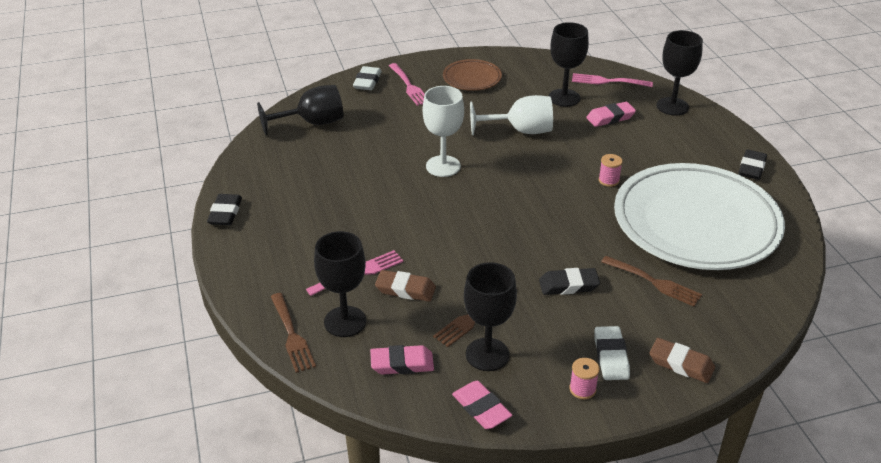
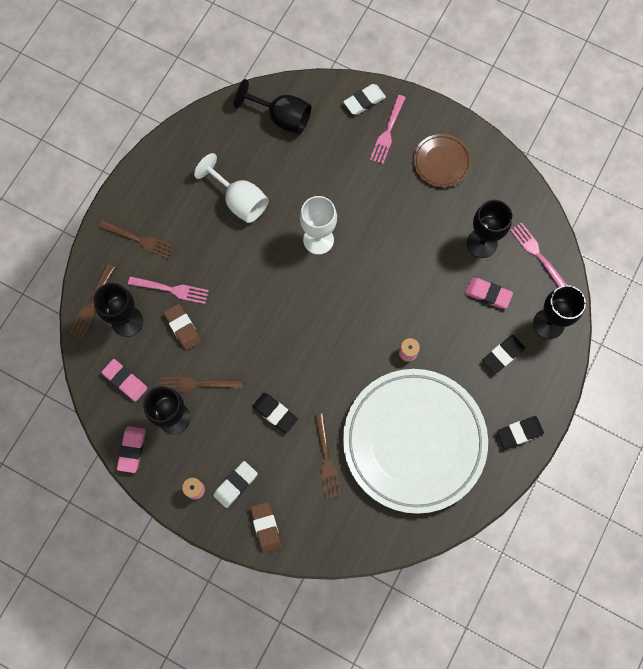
camera: 45 degrees right, 35 degrees up
(225, 213) = (148, 165): black eraser -> black eraser (502, 355)
(281, 262) = (139, 240): none -> brown fork
(520, 131) = (409, 251): white goblet -> white goblet (239, 200)

